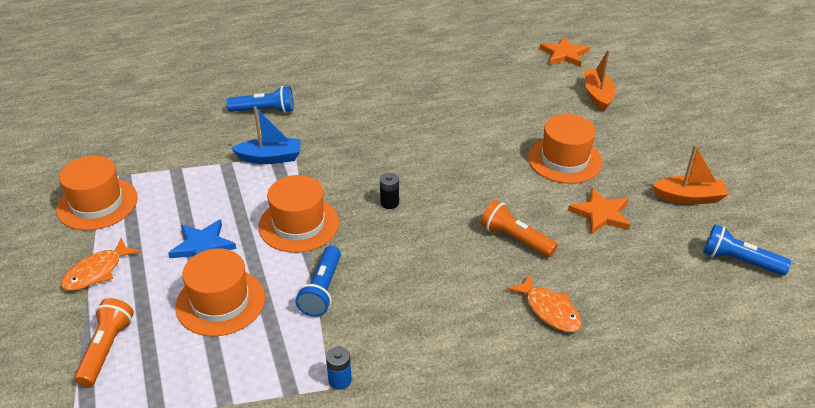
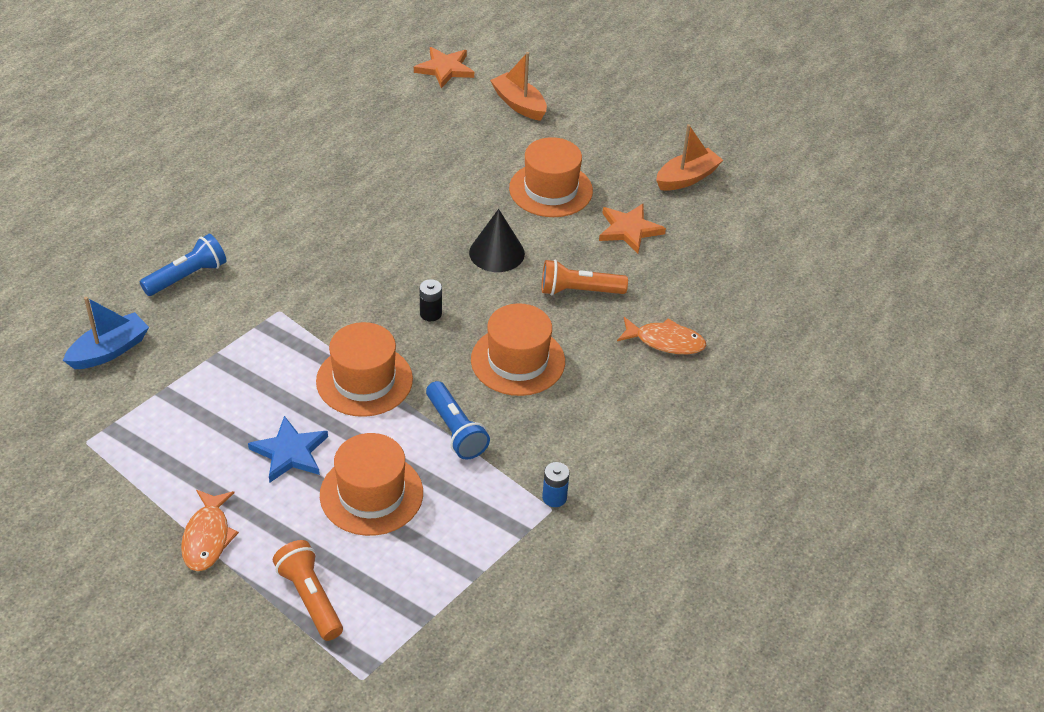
camera: 40 degrees left, 5 degrees up
(97, 203) = (117, 472): orange hat -> orange hat (518, 360)
(270, 158) = (256, 326): blue boat -> blue boat (109, 350)
(479, 184) = (496, 253): none -> black cone
(739, 261) = (771, 220): blue flashlight -> none

